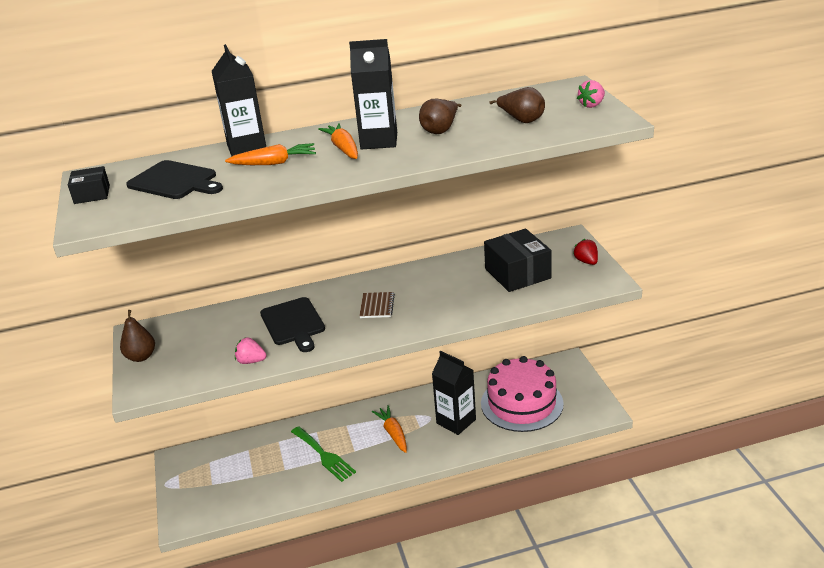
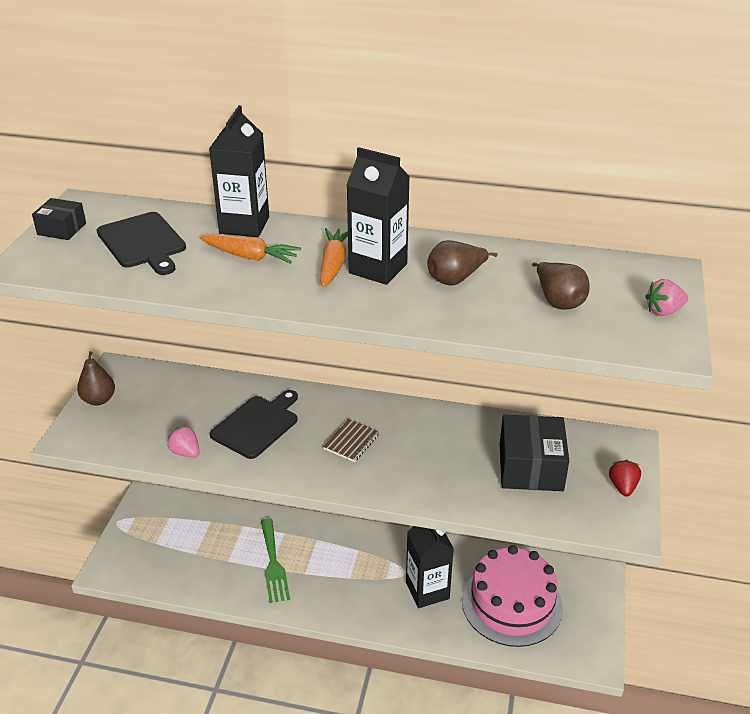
camera: 25 degrees right, 5 degrees up
(293, 323) = (257, 425): black cutting board -> black cutting board turned 150 degrees counterclockwise
(393, 433) = (355, 572): orange carrot -> none

